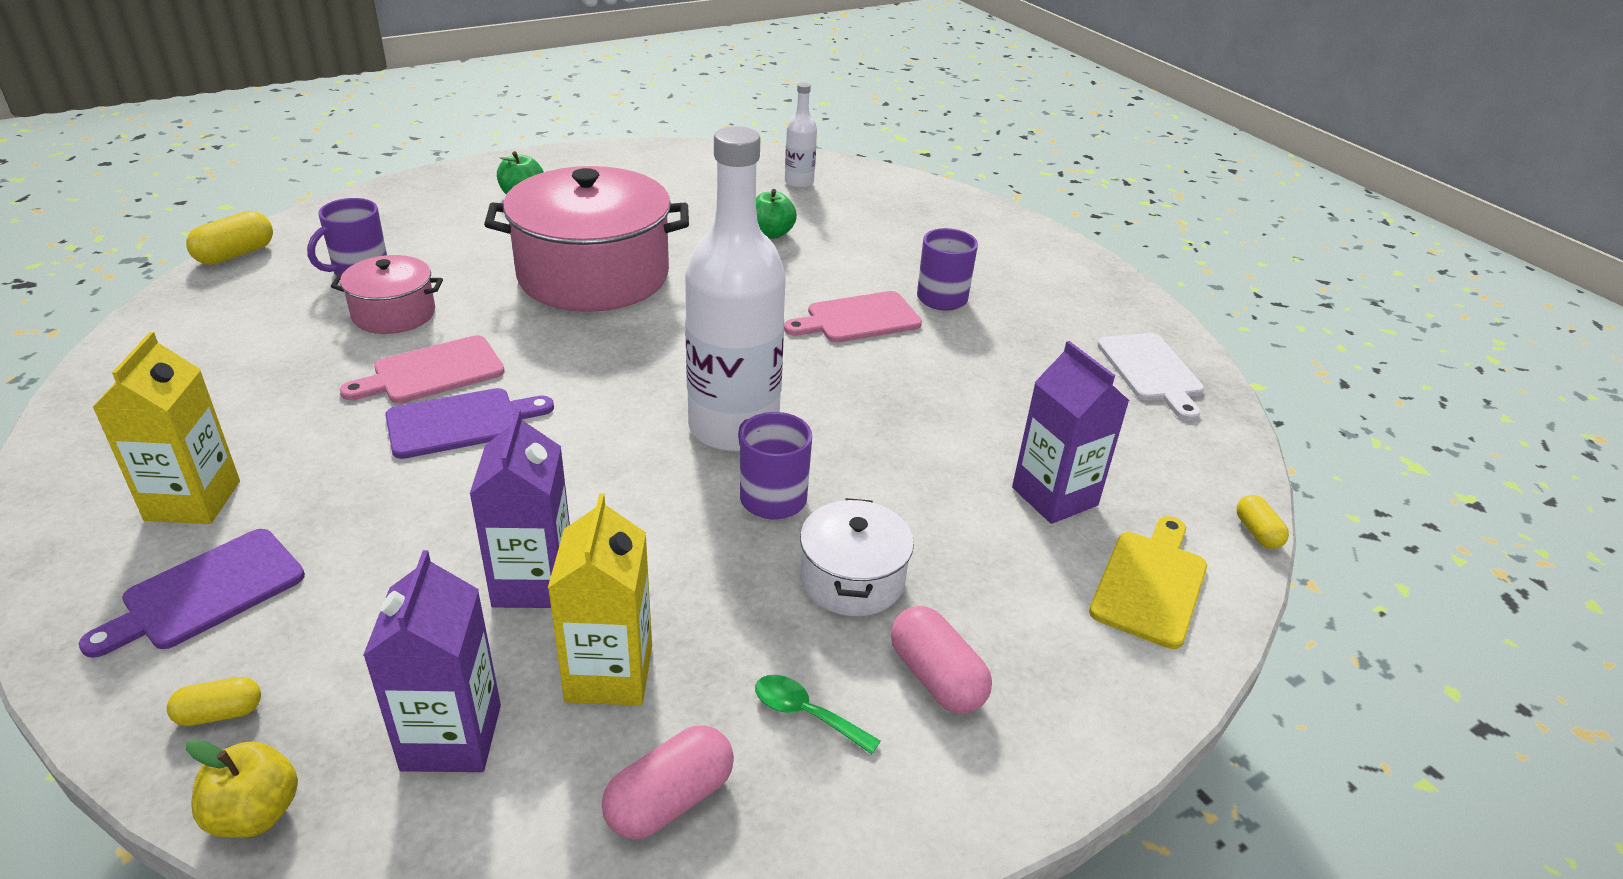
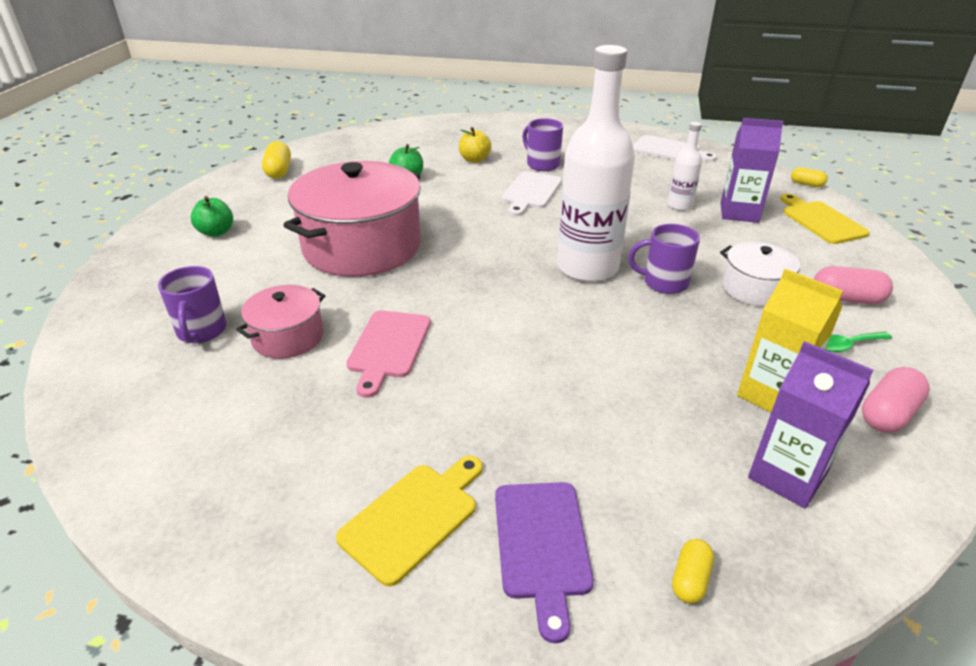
camera: 45 degrees left, 0 degrees up
(193, 500) = (413, 517): yellow carton -> yellow cutting board
(235, 254) = (69, 382): yellow capsule -> yellow capsule (279, 171)
(255, 813) = (806, 591): yellow apple -> yellow apple (474, 159)
(460, 423) = (465, 357): purple cutting board -> none
(533, 582) = (665, 391): purple carton -> none
(670, 800) = (888, 414): pink capsule -> pink capsule turned 45 degrees clockwise
(799, 182) = (366, 148): white bottle -> white bottle (679, 205)
(858, 319) = (531, 192): pink cutting board -> white cutting board

